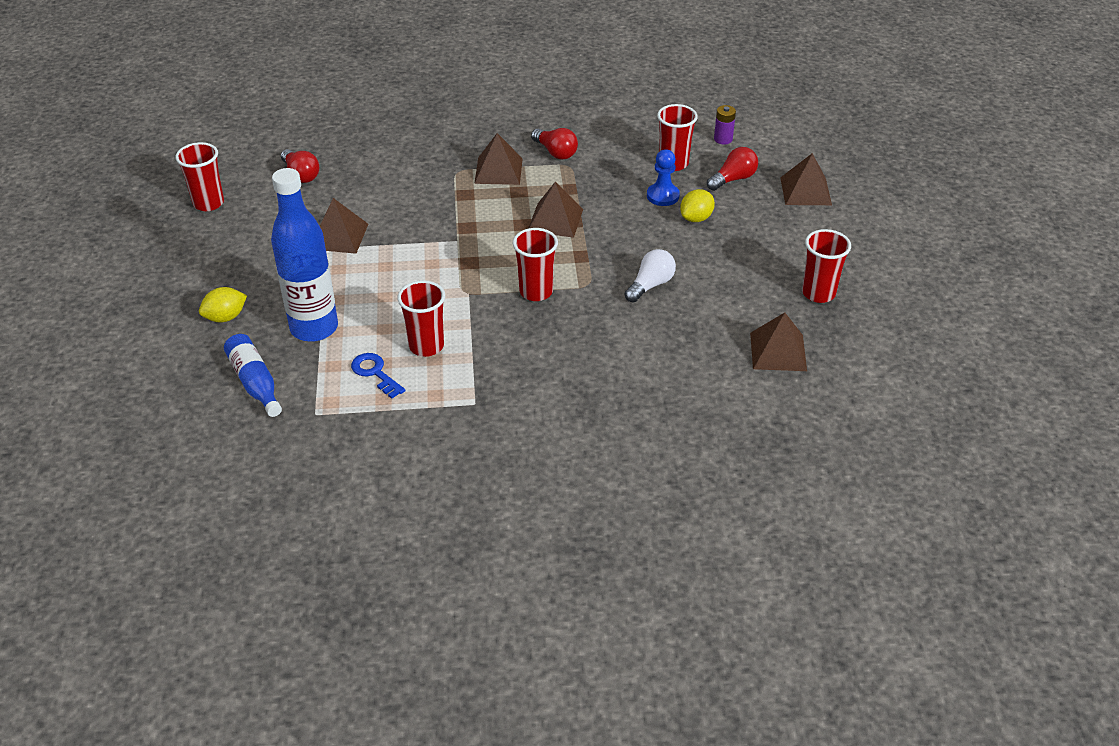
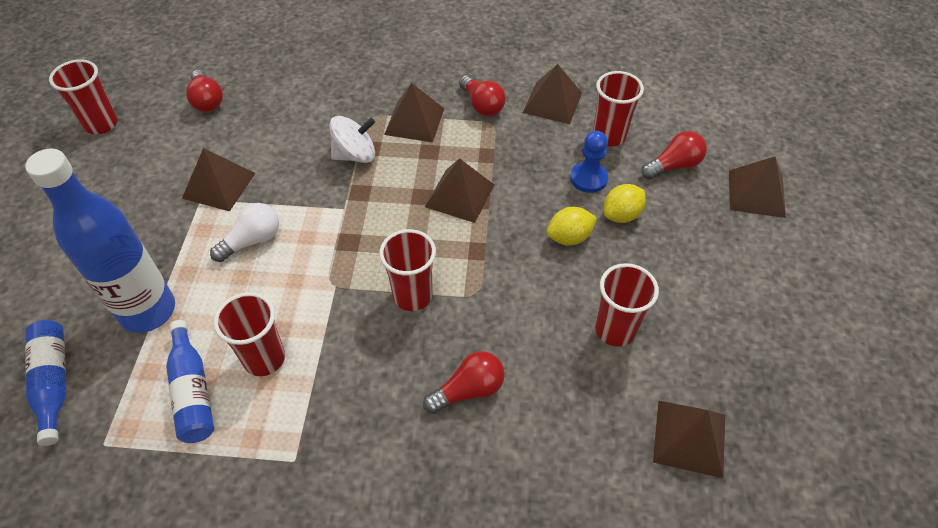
camera: 10 degrees right, 10 degrees up
(225, 317) = (59, 280): yellow lemon -> yellow lemon (569, 237)
(375, 373) = (193, 391): blue key -> blue bottle
(453, 201) = (355, 155): none -> white spinning top
(600, 345) = (468, 390): none -> red light bulb
(618, 144) = (552, 102): none -> brown pyramid
(650, 285) = (549, 306): white light bulb -> white light bulb (252, 241)
(723, 139) = (670, 110): purple battery -> none
(818, 293) = (753, 350): red cup -> red cup (615, 330)

